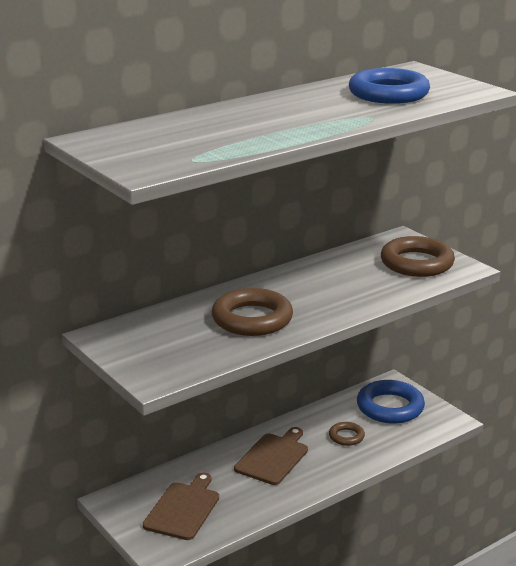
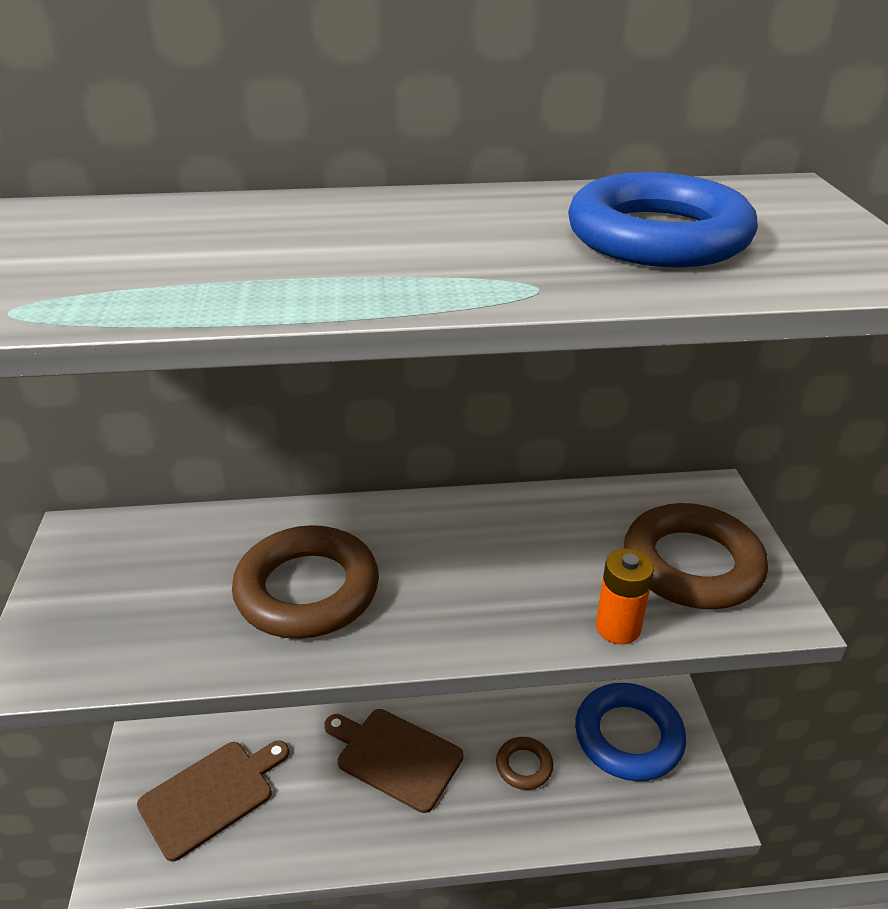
camera: 30 degrees right, 10 degrees up
(273, 457) = (395, 757): brown cutting board -> brown cutting board turned 120 degrees counterclockwise
(406, 291) = (618, 628): none -> orange battery

